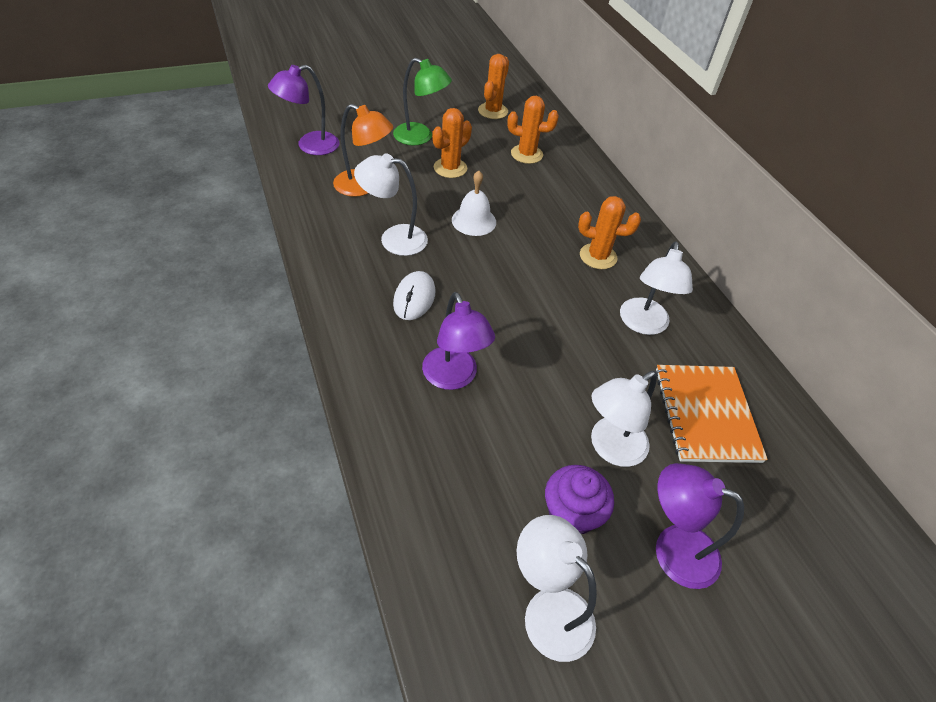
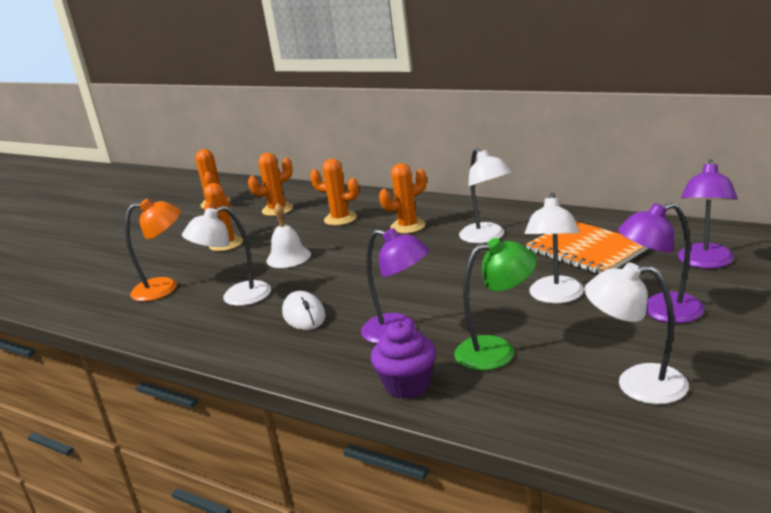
camera: 30 degrees left, 25 degrees down
(310, 146) = (76, 293): purple lamp -> purple lamp (705, 262)
(420, 137) = (174, 242): green lamp -> green lamp (497, 351)
(559, 204) = (340, 219): none -> orange cactus
(571, 513) = (580, 337): purple cupcake -> purple cupcake (407, 385)

